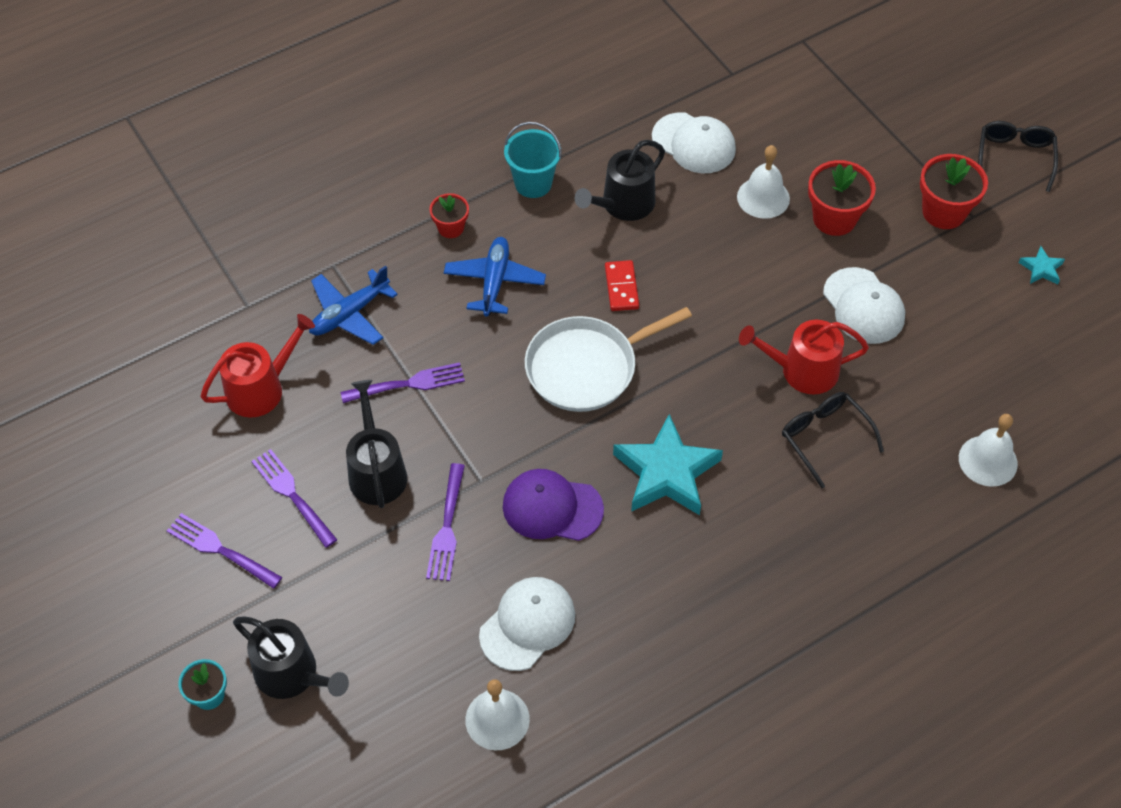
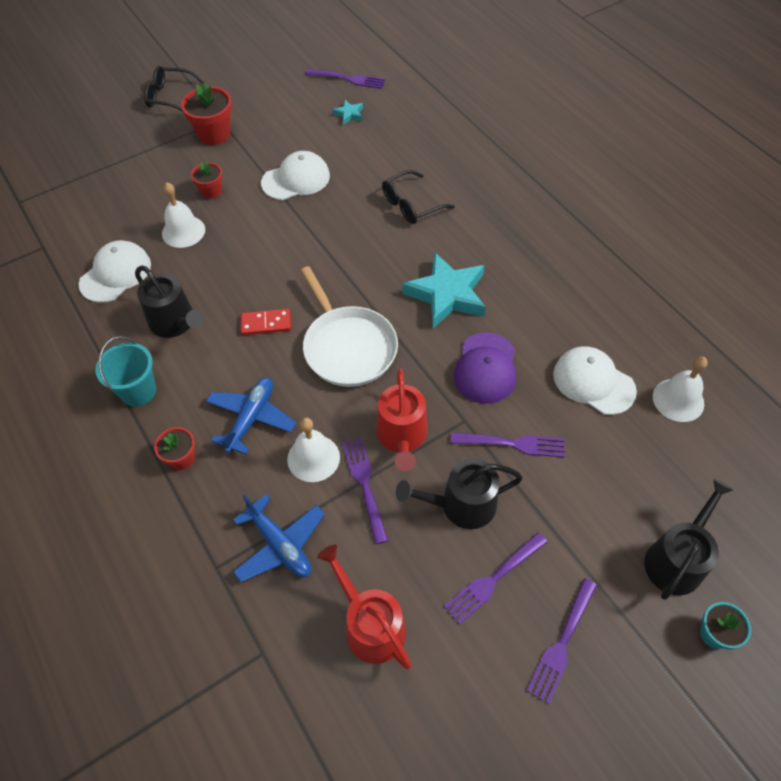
camera: 90 degrees left, 0 degrees up
(494, 282) = (251, 418): blue plane -> blue plane turned 105 degrees clockwise
(802, 370) = (353, 214): red watering can -> red watering can (402, 436)
(834, 218) = (211, 191): red flower pot -> red flower pot, size x0.60
(988, 460) = (425, 128): white bell -> white bell (313, 458)
(1041, 269) = (270, 92): turquoise star -> turquoise star (349, 114)
(1088, 362) = (348, 79): none -> purple fork

